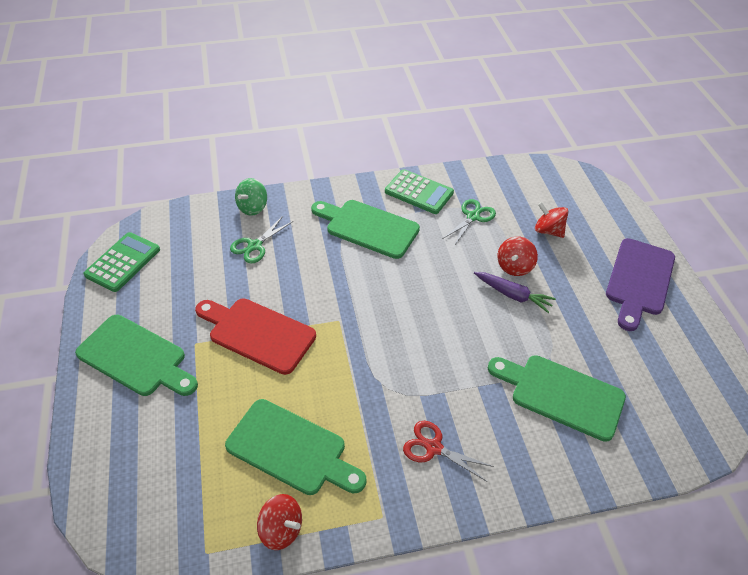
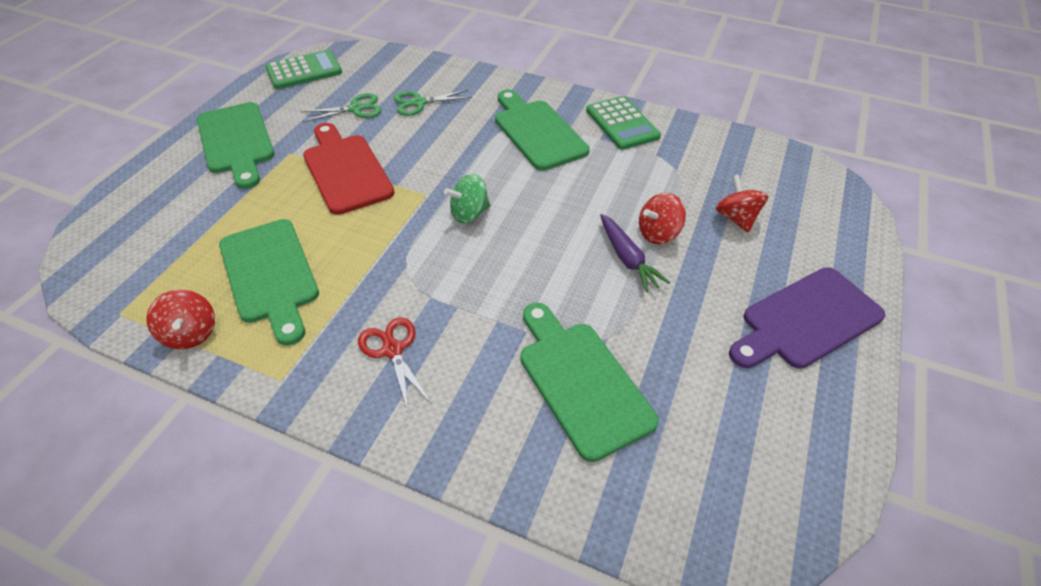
camera: 35 degrees right, 0 degrees up
(253, 207) = (449, 73): green spinning top -> green spinning top (469, 213)
(473, 217) = (658, 168): green scissors -> green scissors (356, 109)

